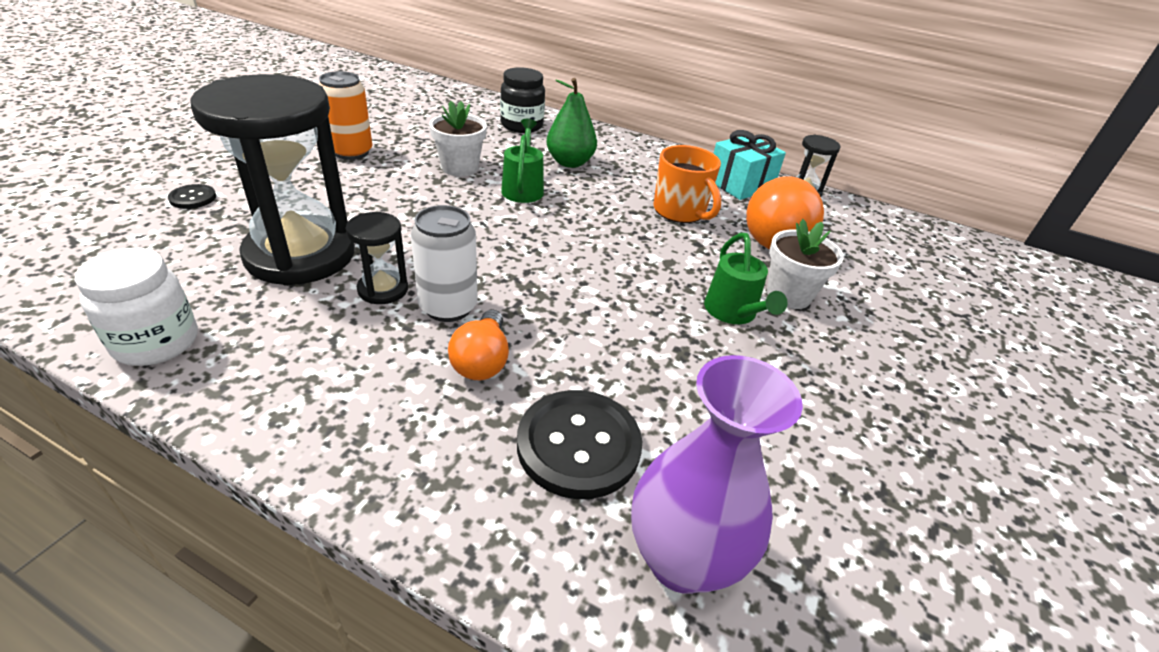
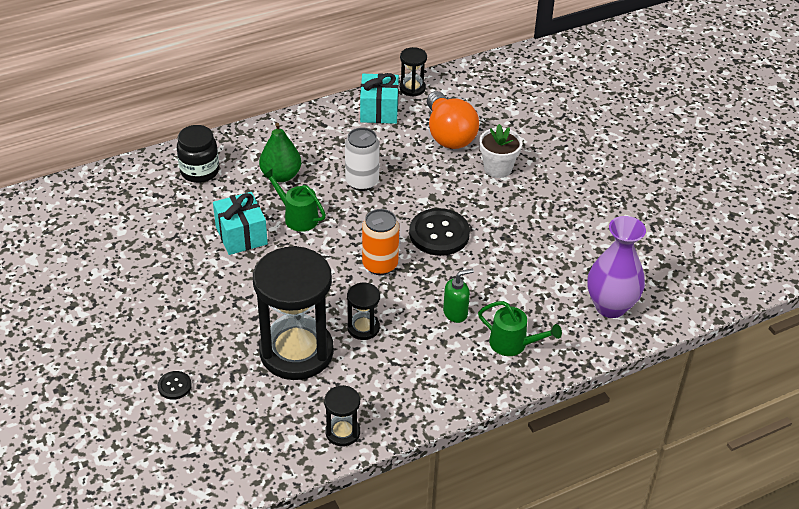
camera: 50 degrees left, 5 degrees up
(156, 342) = (342, 432): white jar -> black hourglass
(351, 152) = (167, 283): orange can -> orange can (380, 265)
(448, 307) = (401, 307): white can -> white can (362, 182)
(460, 168) = (241, 235): white flower pot -> turquoise gift
(482, 361) = (455, 313): orange light bulb -> green soap dispenser
(578, 445) = (535, 306): black button -> black button (439, 234)
(680, 211) = (386, 159): orange mug -> none
(733, 313) = (494, 200): green watering can -> green watering can (513, 344)

